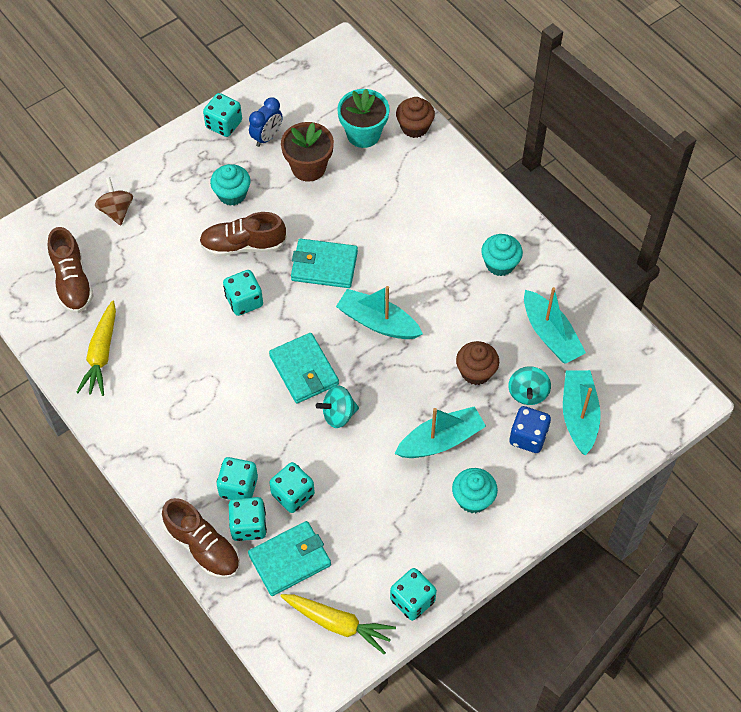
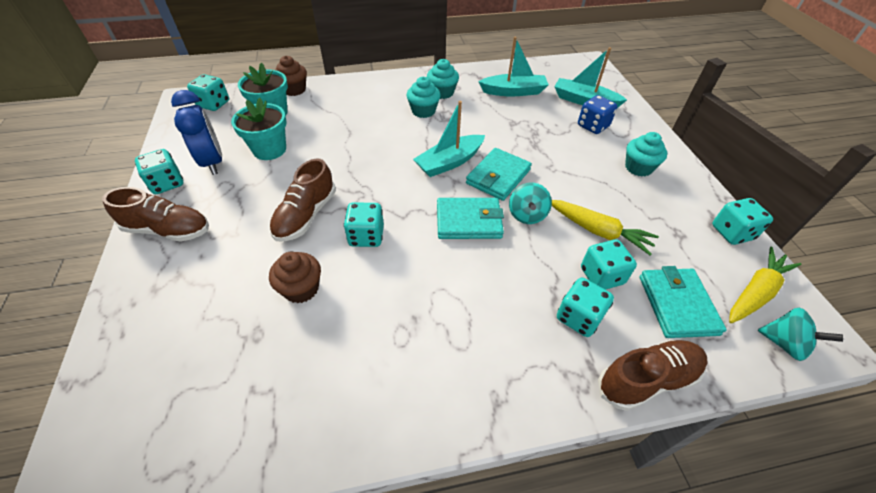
camera: 65 degrees left, 10 degrees down
(72, 282) = (211, 387): brown shoe -> brown shoe (168, 230)
(101, 354) = (337, 393): yellow carrot -> yellow carrot (598, 231)
(116, 211) = (164, 303): brown spinning top -> none
(232, 194) = (244, 204): turquoise cupcake -> turquoise cupcake (423, 111)
(248, 526) = (629, 325): turquoise dice -> turquoise dice (214, 104)
(267, 137) = (213, 162): blue clock -> blue clock, size x1.50
(308, 167) = (269, 149): brown flower pot -> turquoise flower pot
(324, 266) = (372, 173): turquoise wallet -> turquoise wallet (498, 177)
(440, 440) = (578, 166): turquoise boat -> none
(476, 372) = (525, 130): brown cupcake -> brown cupcake (301, 289)
(528, 393) = (556, 115): turquoise spinning top -> turquoise spinning top (784, 343)

